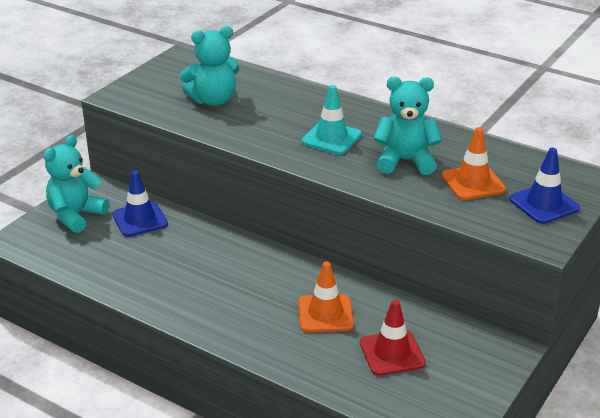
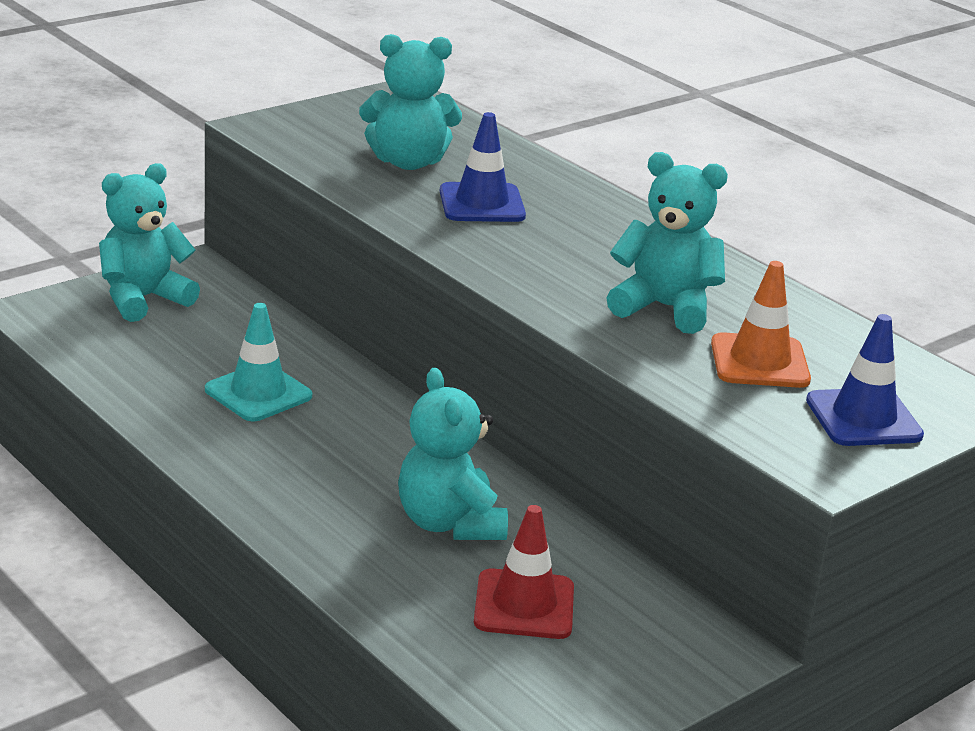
camera: 15 degrees right, 5 degrees down
(140, 219) = (237, 326): blue traffic cone -> blue traffic cone (482, 204)
(325, 314) = (449, 523): orange traffic cone -> turquoise teddy bear
(331, 138) = (563, 251): turquoise traffic cone -> turquoise traffic cone (258, 393)

